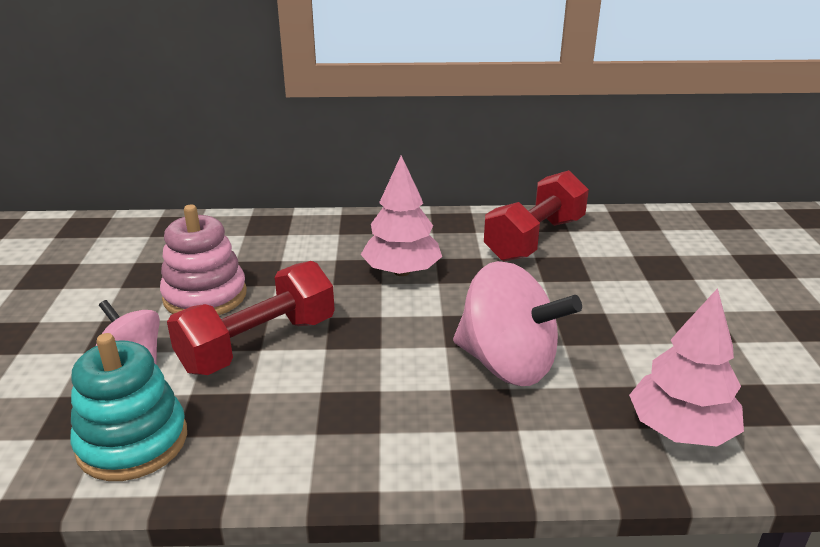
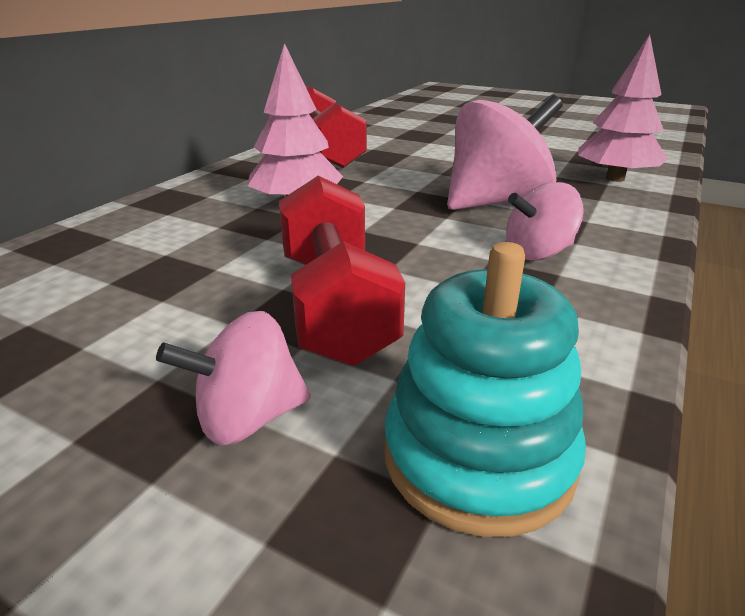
camera: 60 degrees left, 0 degrees up
(205, 296) = (163, 321): pink stacking toy -> none
(411, 412) = (538, 253): none -> pink spinning top

